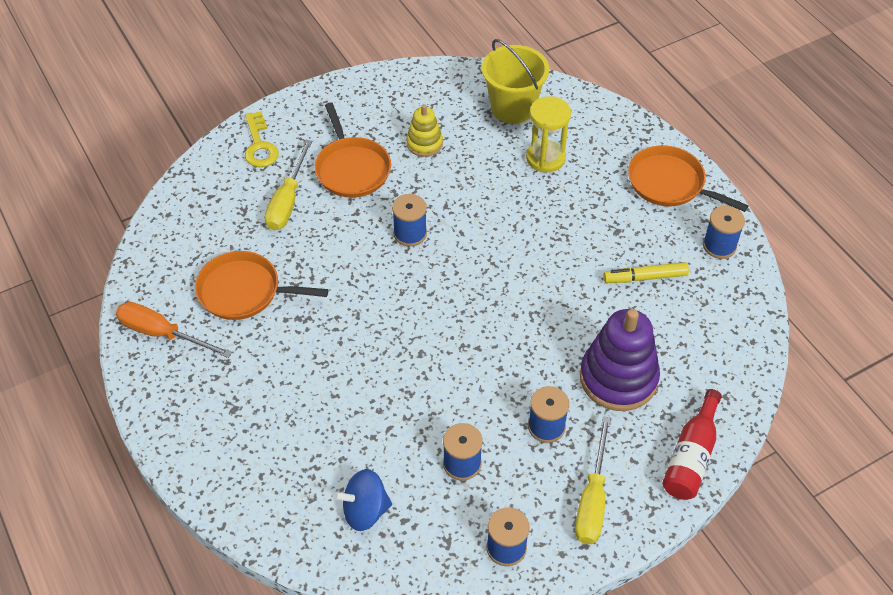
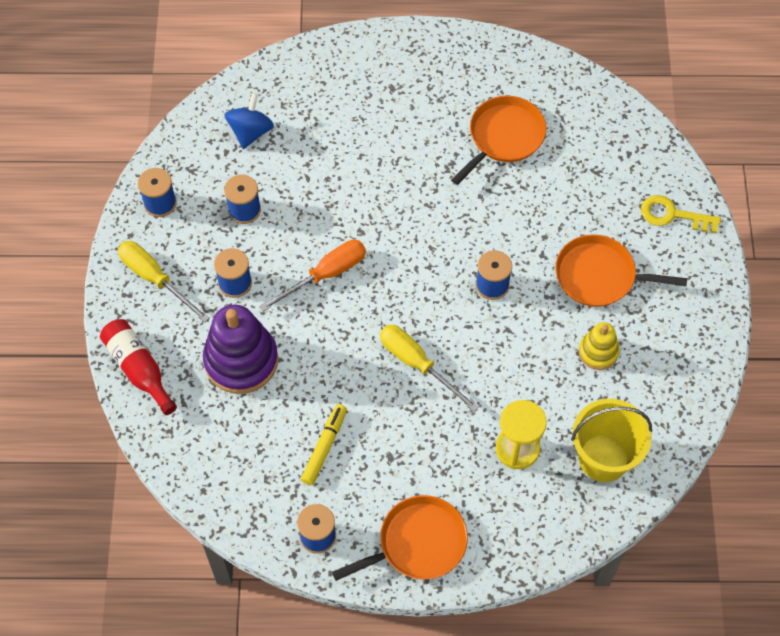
camera: 120 degrees right, 10 degrees up
(162, 334) = (494, 68): orange screwdriver -> orange screwdriver (325, 275)
(287, 201) = (588, 208): yellow screwdriver -> yellow screwdriver (417, 364)

